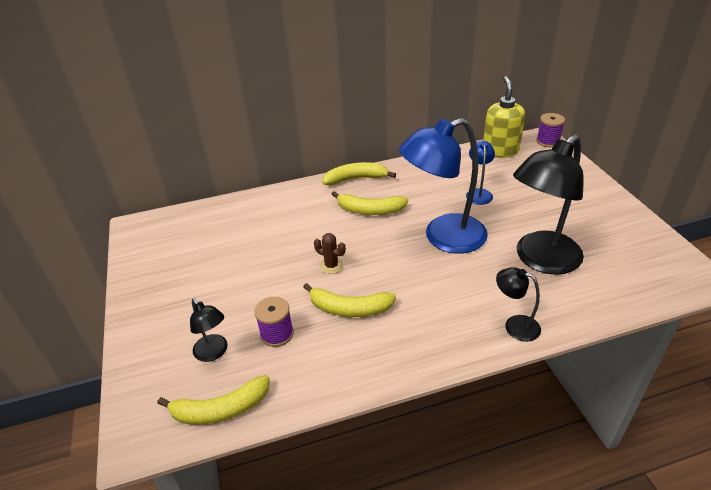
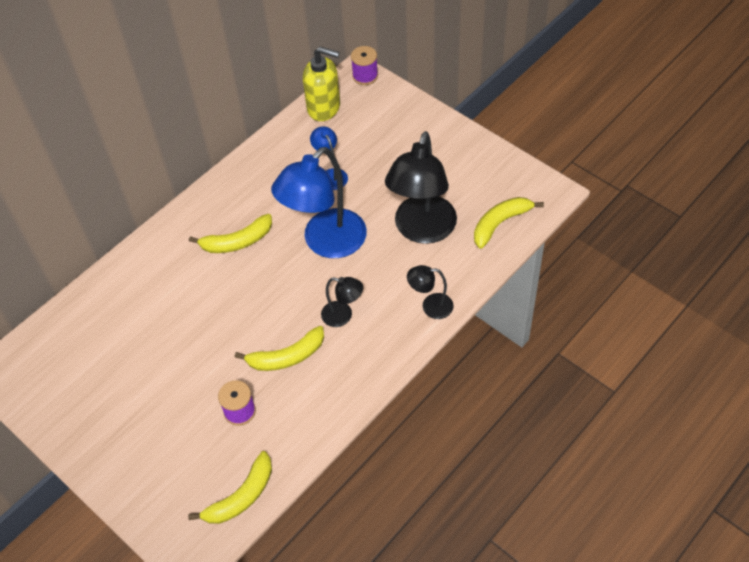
camera: 30 degrees left, 15 degrees up
(214, 353) = (197, 455): black lamp -> black lamp (343, 316)
(331, 266) = (241, 321): brown cactus -> none
(356, 179) = (197, 207): yellow banana -> yellow banana (500, 223)
(500, 150) = (324, 108): yellow soap dispenser -> yellow soap dispenser turned 135 degrees clockwise

